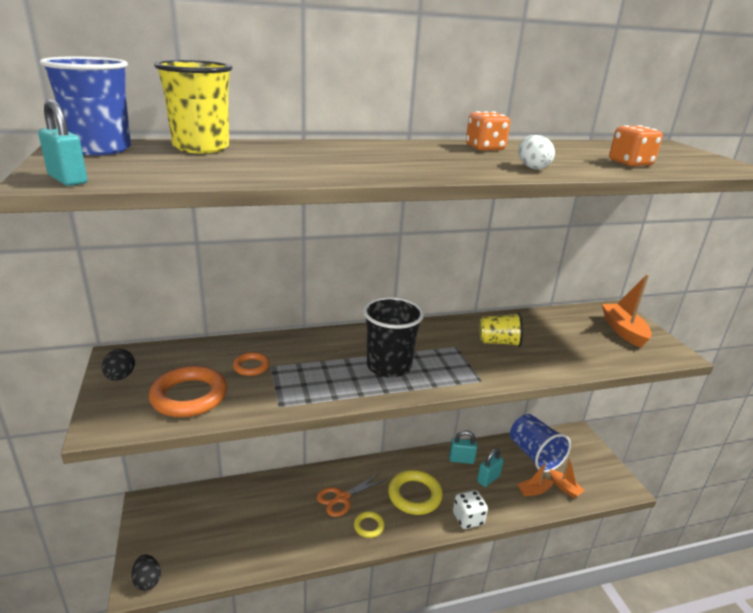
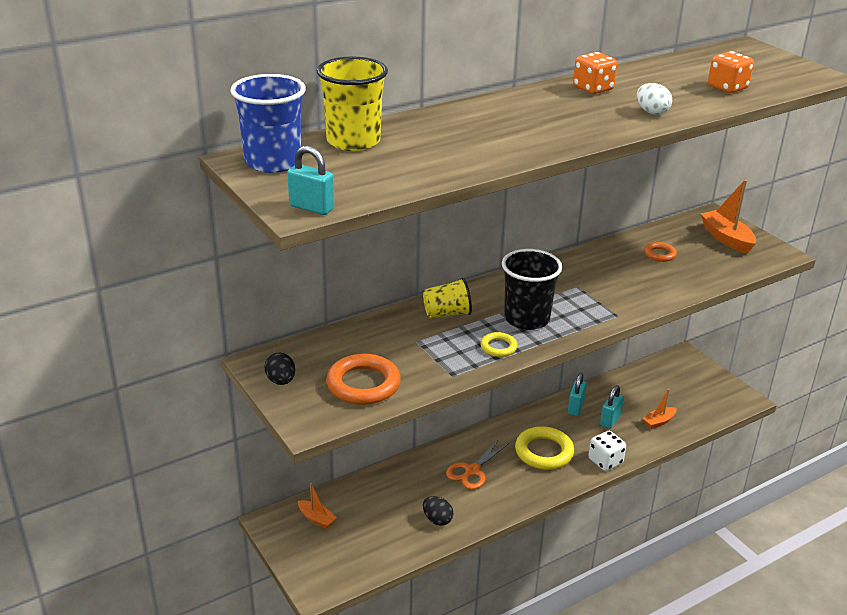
camera: 15 degrees left, 5 degrees up
(147, 580) = (324, 585): black egg -> black egg (437, 519)
(251, 366) = (398, 345): orange ring -> orange ring (659, 254)
(368, 526) = (512, 490): yellow ring -> yellow ring (498, 347)
(461, 459) = (575, 408): turquoise padlock -> turquoise padlock turned 60 degrees counterclockwise
(498, 342) = (615, 274): yellow cup -> yellow cup (447, 313)
(534, 455) = (647, 387): blue cup -> none
(564, 488) = (687, 412): orange boat -> orange boat (316, 519)

